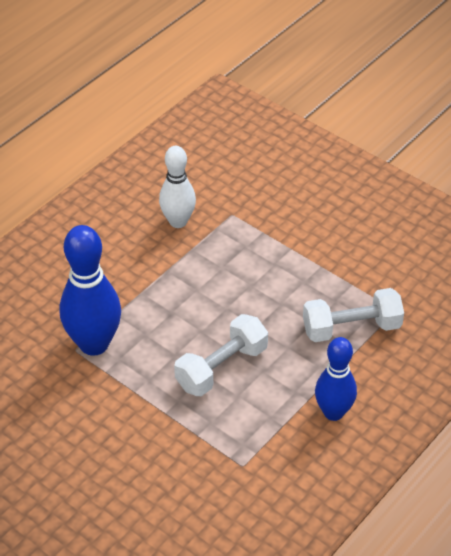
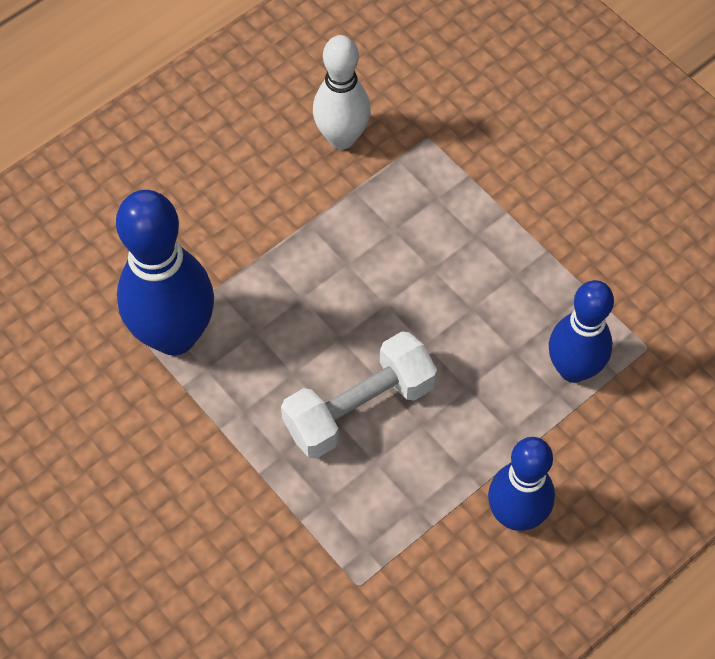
camera: 10 degrees right, 15 degrees up
(351, 328) = (573, 369): white dumbbell -> blue bowling pin

